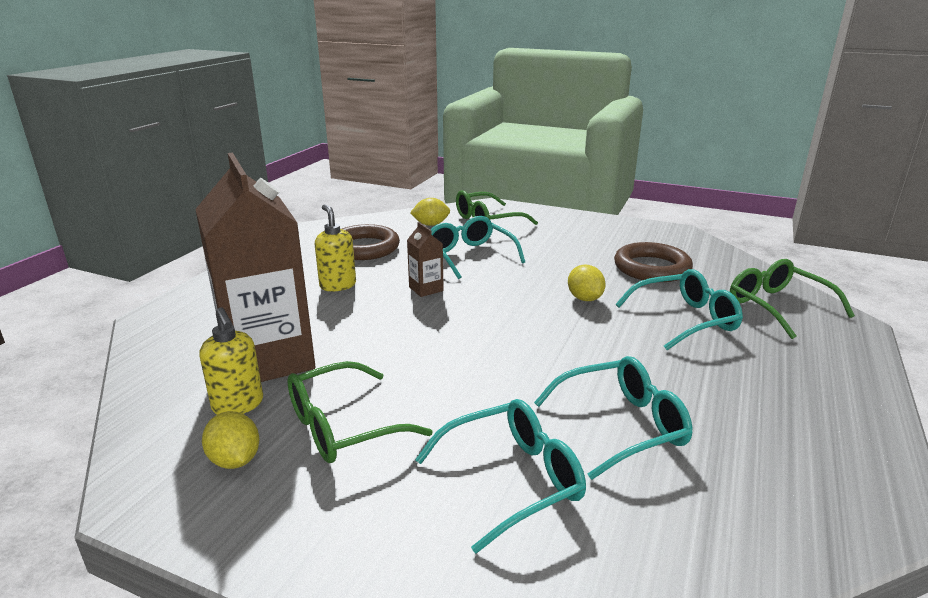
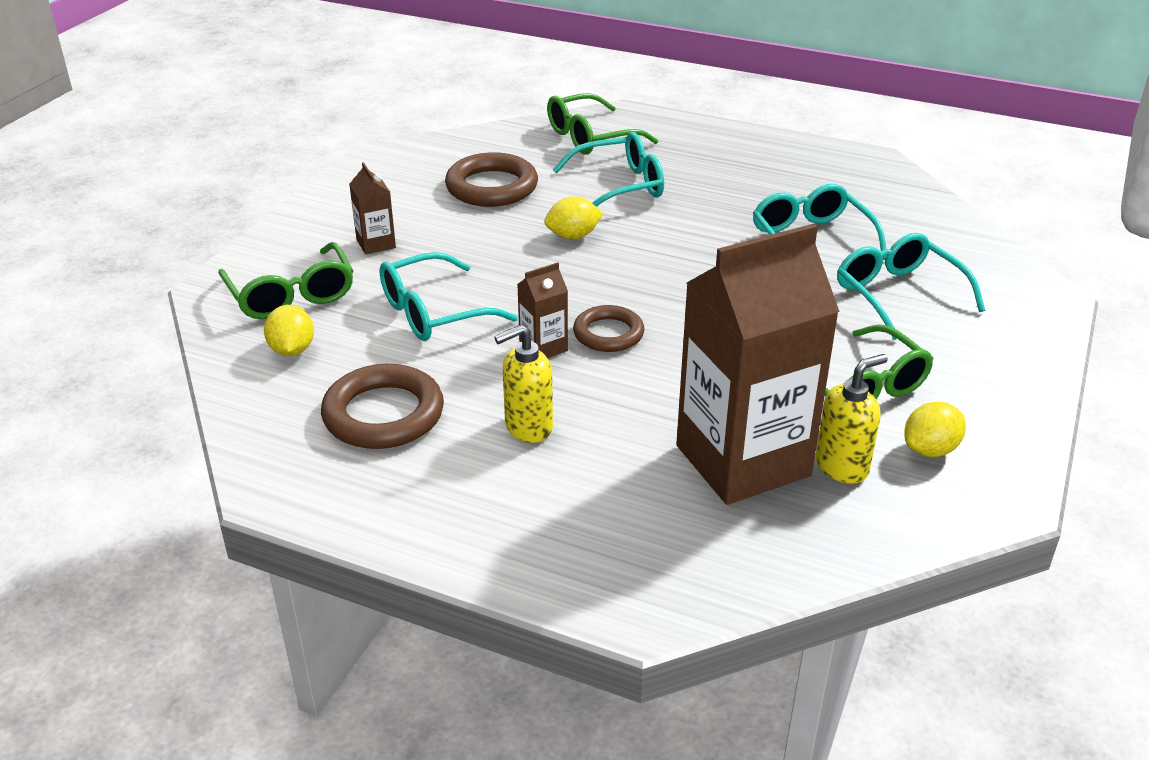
camera: 90 degrees left, 10 degrees up
(441, 311) = (608, 334): none -> brown ring
(552, 237) = (376, 244): none -> brown carton
(685, 319) = (620, 186): turquoise glasses -> turquoise glasses turned 90 degrees clockwise

